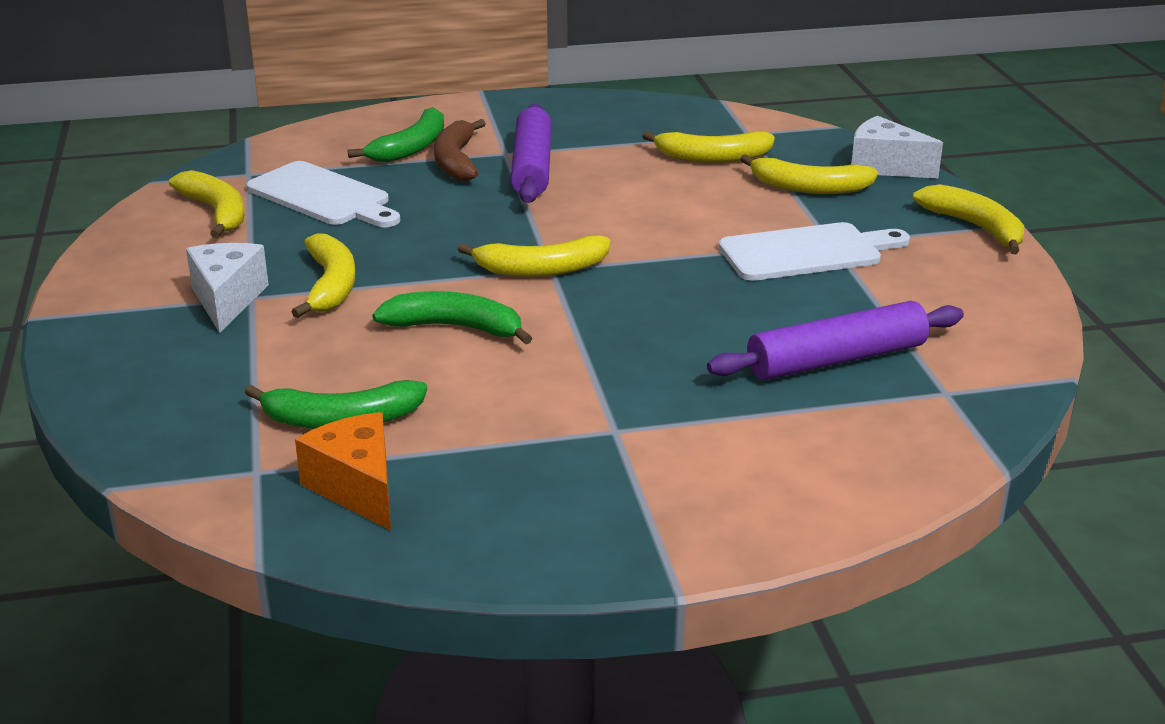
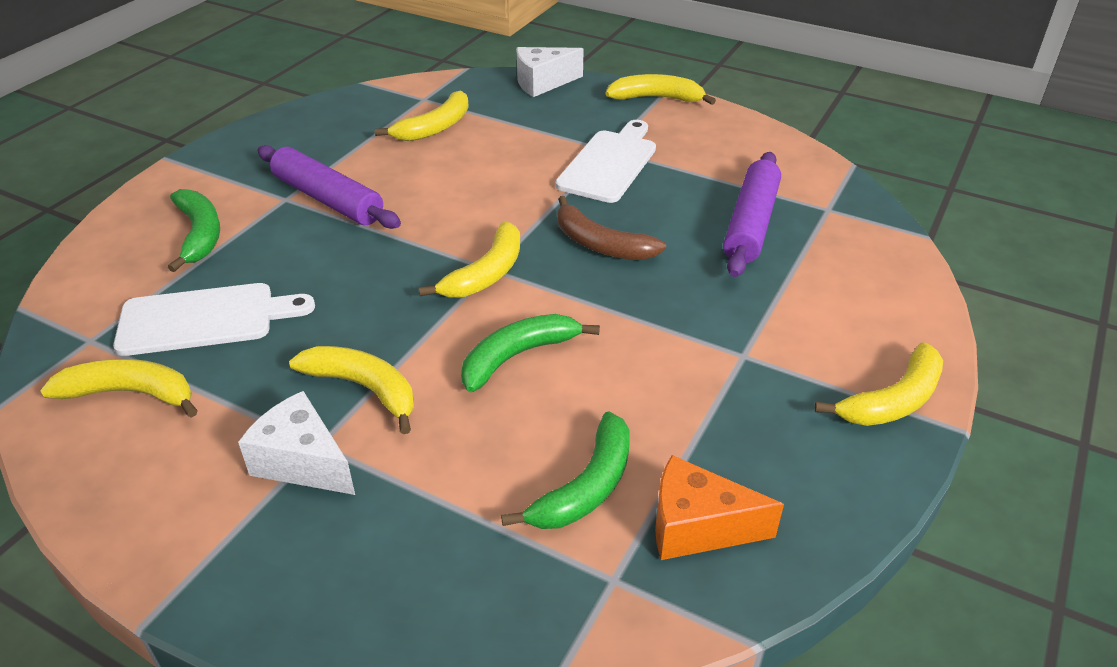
camera: 50 degrees left, 10 degrees up
(456, 161) = (260, 226): brown banana -> brown banana (600, 244)
(808, 188) = (529, 119): yellow banana -> yellow banana (893, 400)

